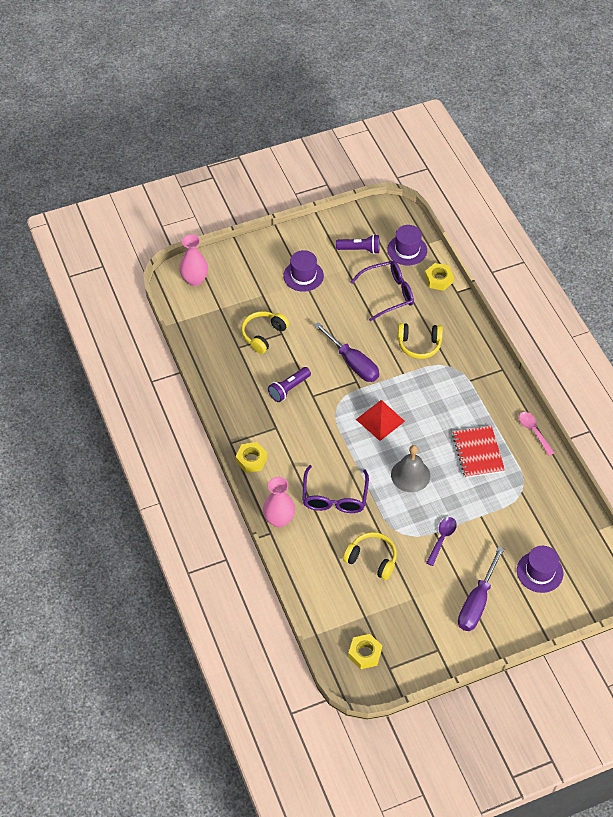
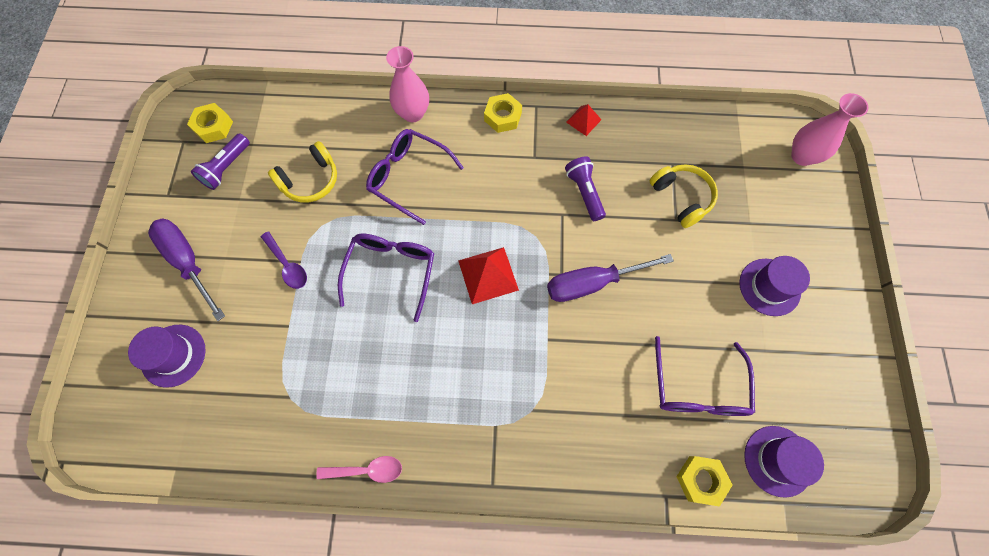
camera: 115 degrees right, 15 degrees up
(229, 409) = (583, 120): none -> red pyramid
(360, 249) = (799, 387): purple flashlight -> purple flashlight (226, 167)
(410, 475) = (391, 272): grey bell -> purple glasses
(419, 345) = (587, 385): yellow headphones -> none
(478, 453) = (376, 372): red notebook -> none

